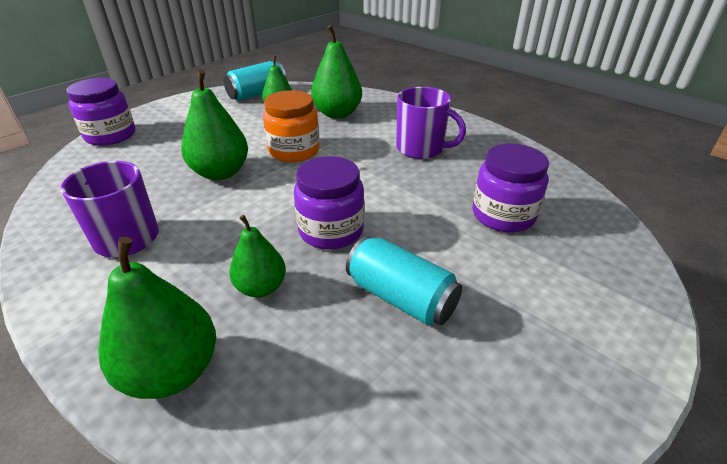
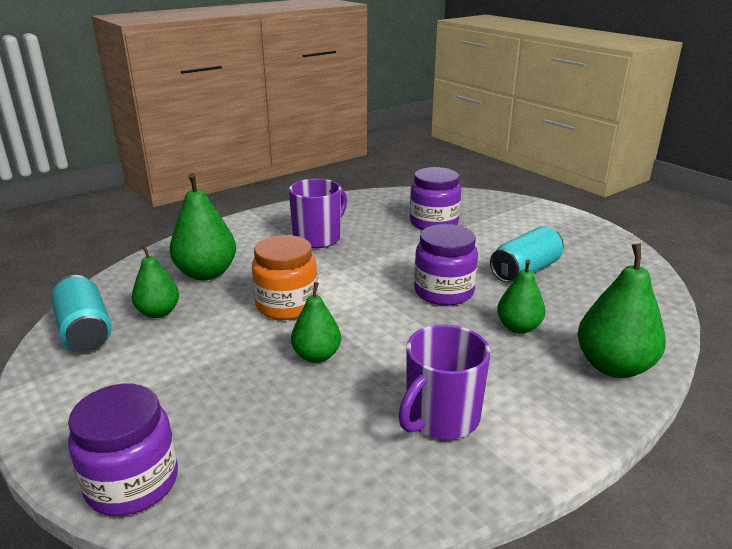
camera: 80 degrees left, 10 degrees down
(220, 173) = (317, 356): green pear -> green pear, size x0.63

